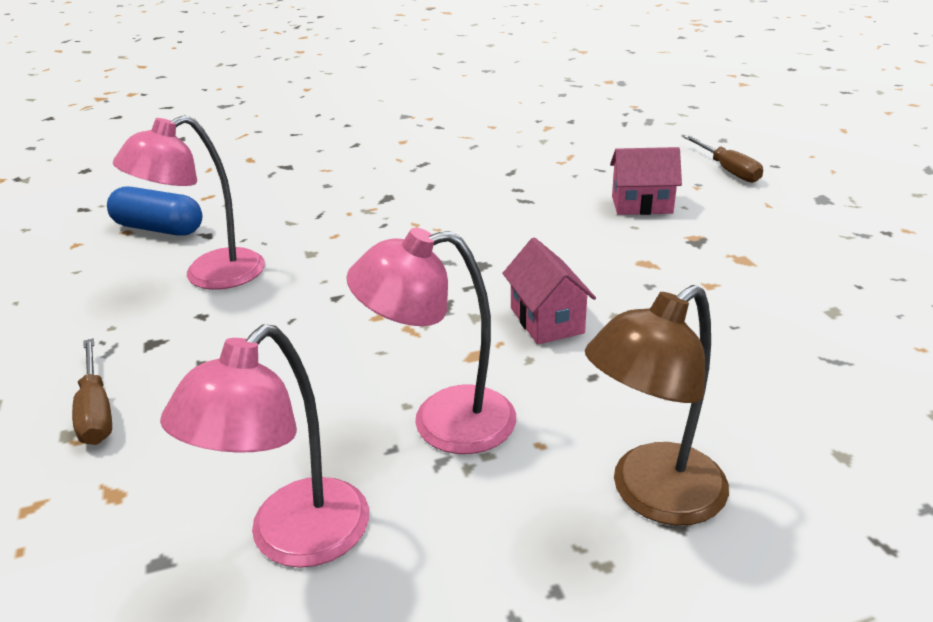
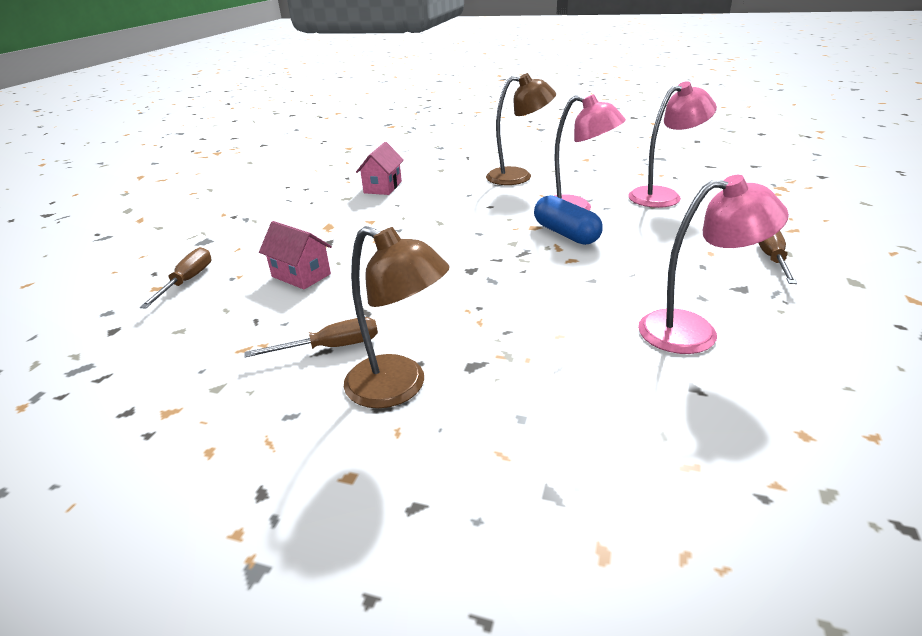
camera: 145 degrees left, 0 degrees up
(159, 228) = (758, 421): blue capsule -> blue capsule (566, 234)
(425, 173) = (399, 387): none -> brown lamp
(509, 175) = (331, 347): none -> brown screwdriver
(547, 320) = (477, 230): pink house -> pink house (383, 187)

